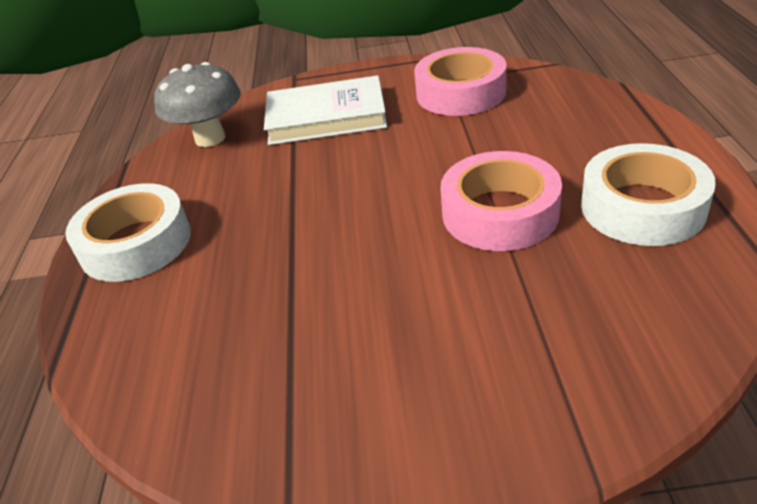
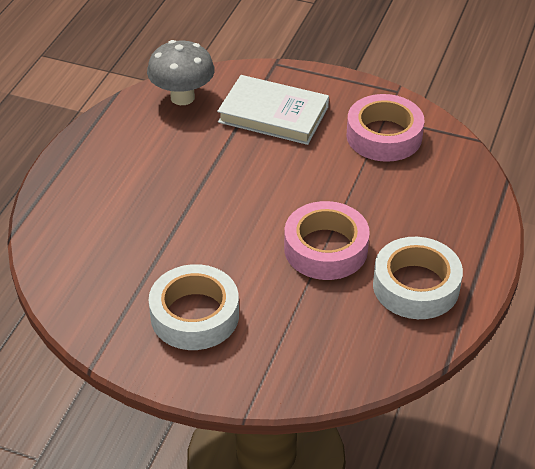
camera: 20 degrees right, 5 degrees up
(136, 243) = (93, 166): white tape -> white tape (194, 315)

